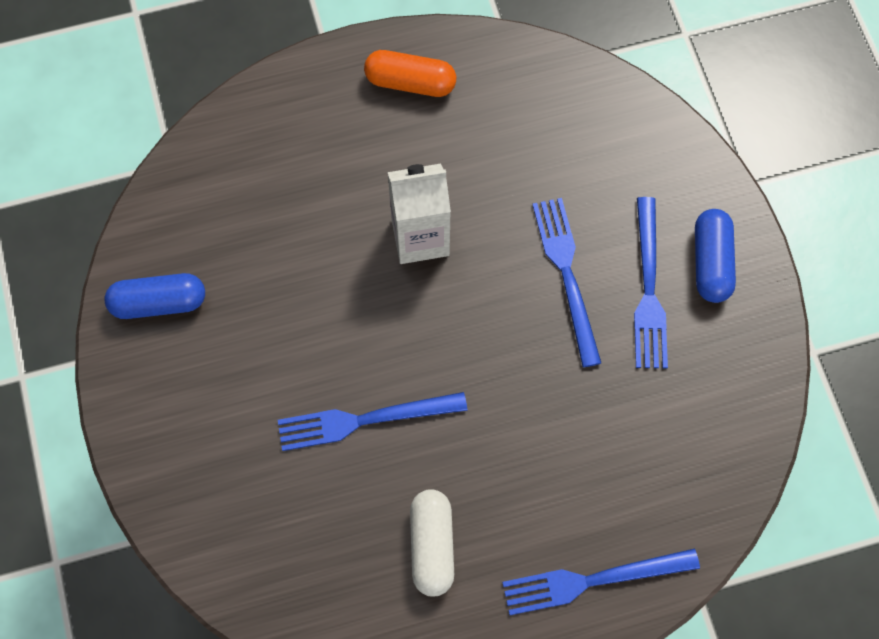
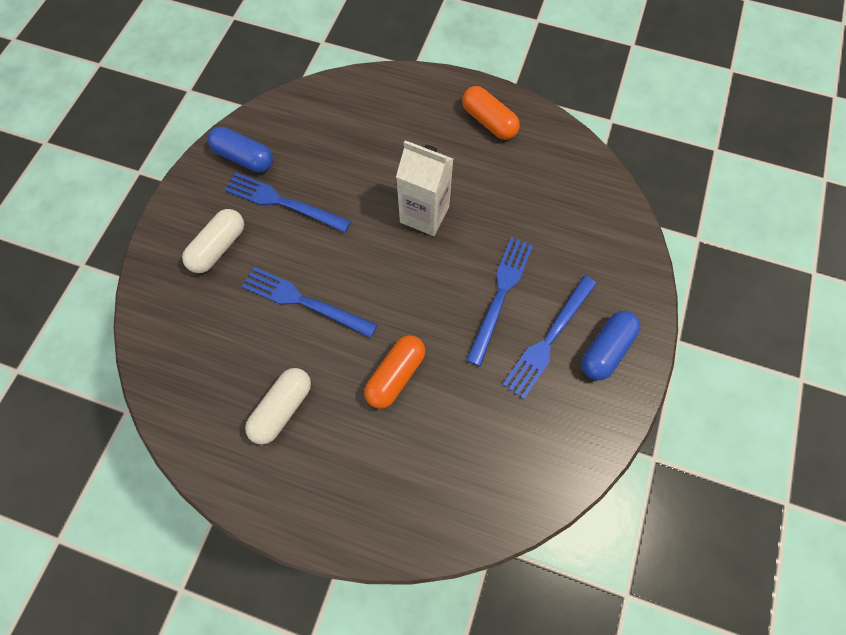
camera: 35 degrees right, 0 degrees up
(217, 425) = (218, 247): none -> white capsule
(522, 431) = (395, 375): none -> orange capsule
(593, 580) = (366, 507): blue fork -> blue fork (283, 202)

